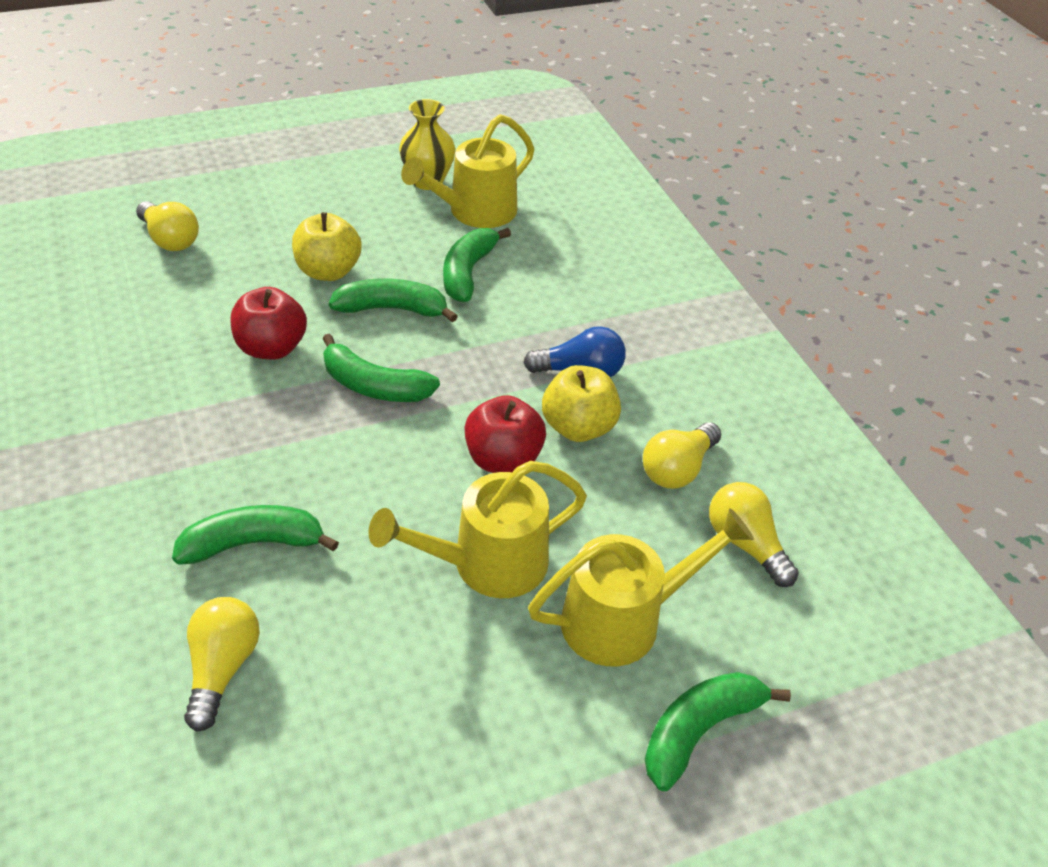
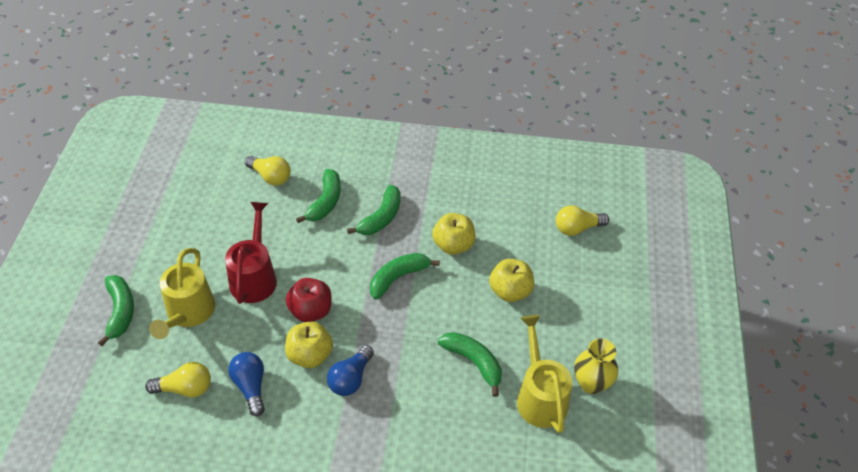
camera: 120 degrees right, 5 degrees up
(271, 348) = (453, 245): red apple -> yellow apple
(392, 309) = (458, 309): green banana -> green banana (381, 217)
(486, 564) = (254, 276): yellow watering can -> red watering can
(678, 469) = (250, 386): yellow light bulb -> blue light bulb

